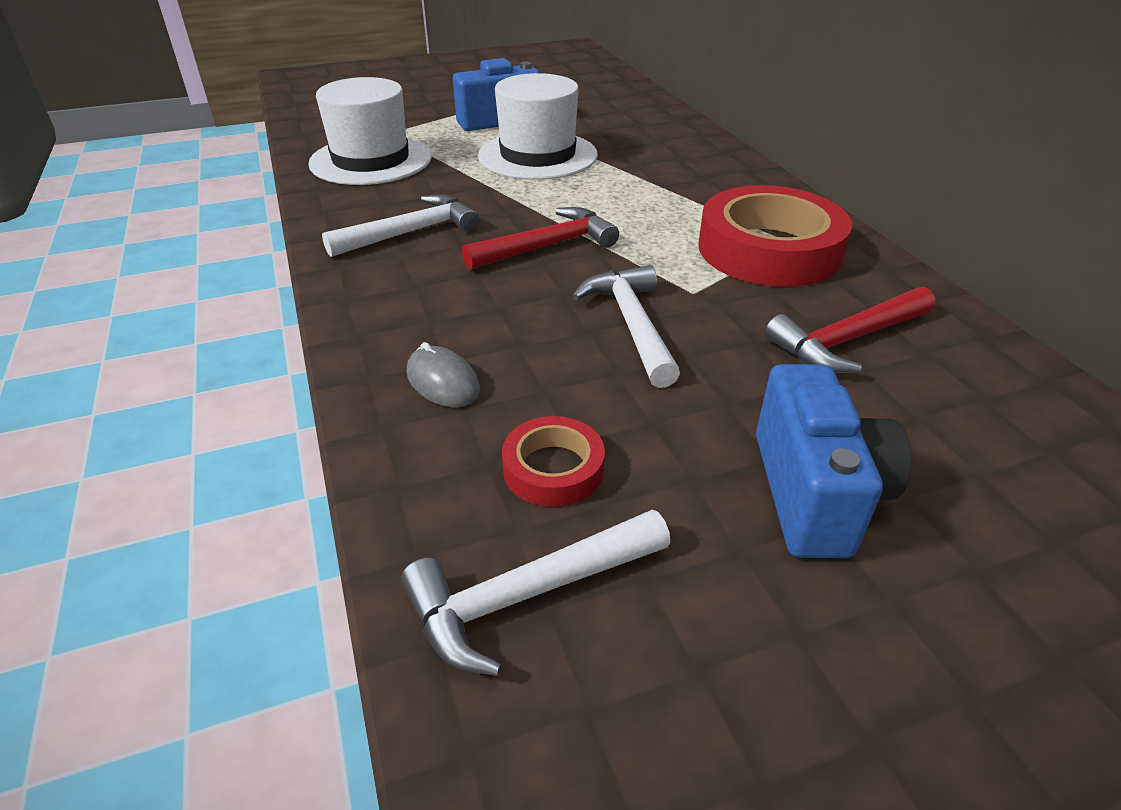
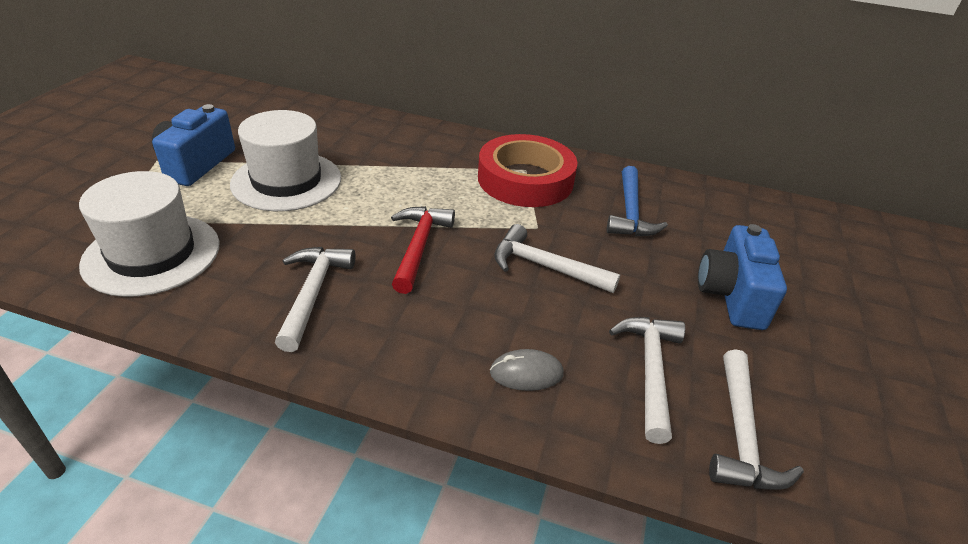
camera: 55 degrees left, 0 degrees up
(553, 468) = (650, 371): red tape -> white hammer
(815, 493) = (731, 296): blue camera -> blue camera turned 120 degrees counterclockwise
(847, 340) = (630, 213): red hammer -> blue hammer

